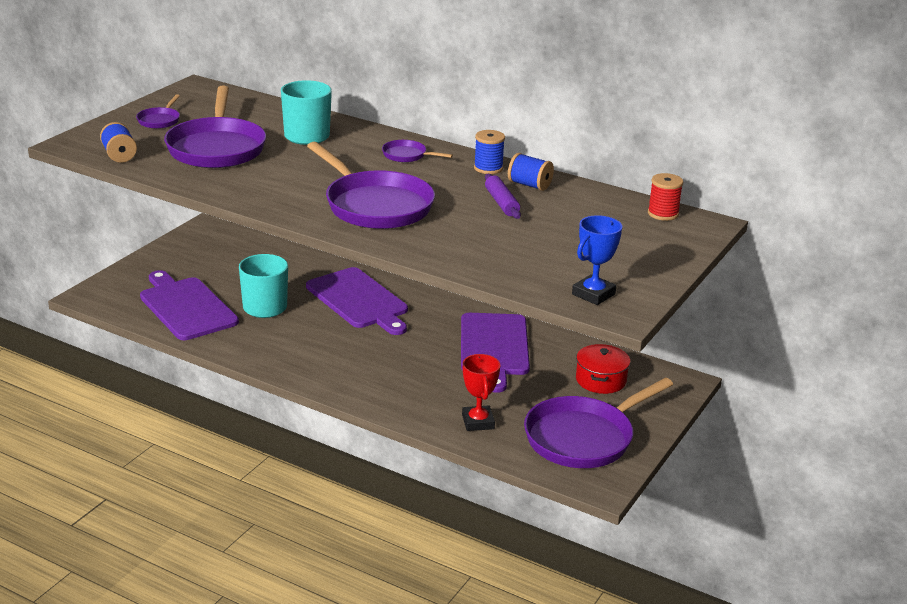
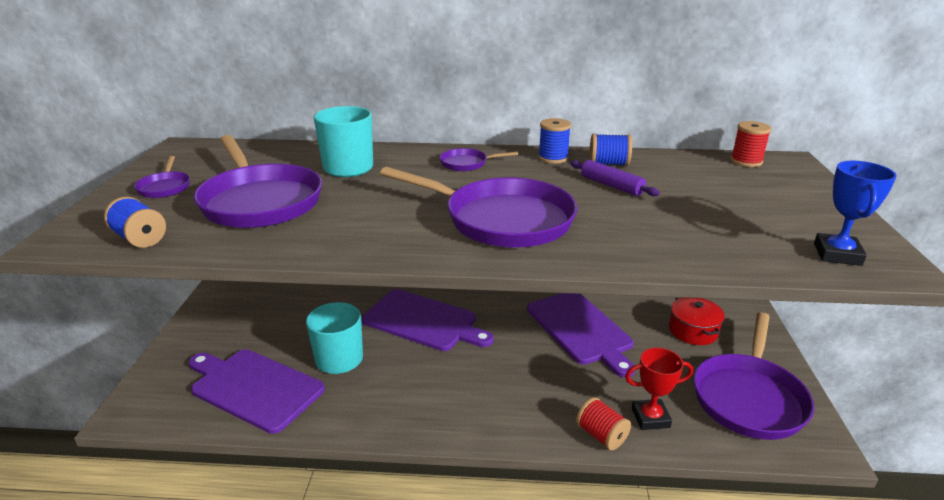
camera: 25 degrees left, 0 degrees up
(424, 419) = (601, 435): none -> red spool
(478, 422) = (650, 418): red trophy -> red trophy turned 60 degrees counterclockwise

